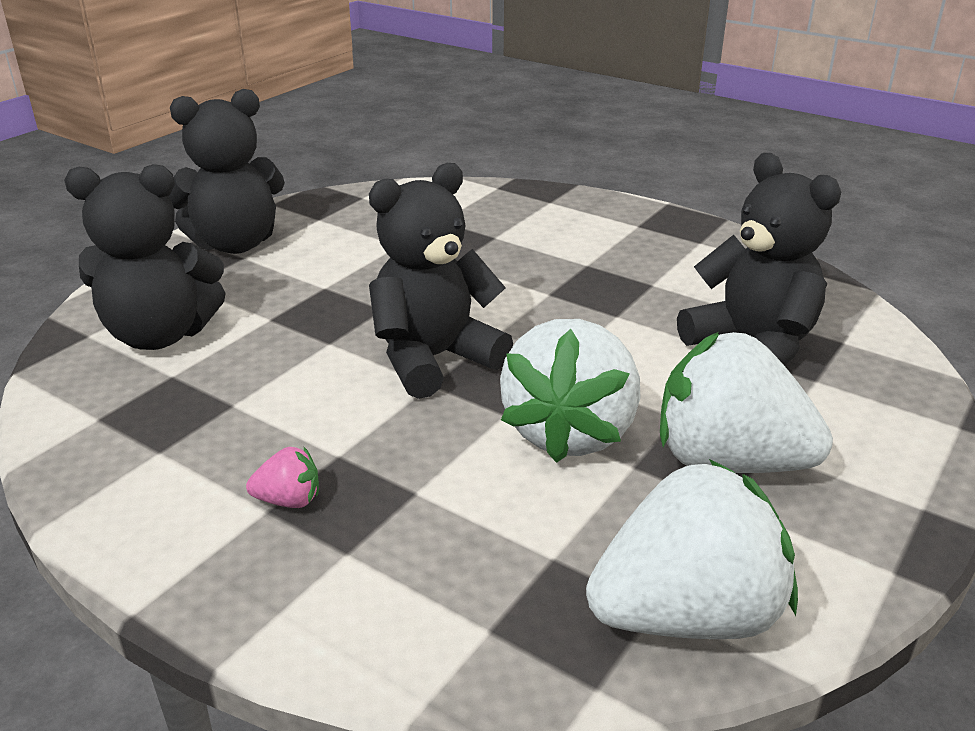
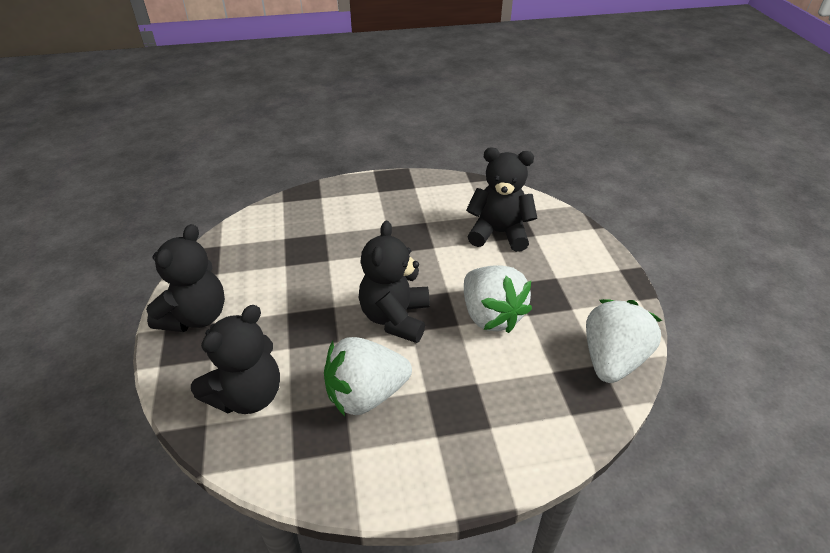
camera: 45 degrees left, 10 degrees up
(289, 500) = (439, 425): pink strawberry -> none
(728, 461) = (552, 291): white strawberry -> white strawberry (366, 395)

